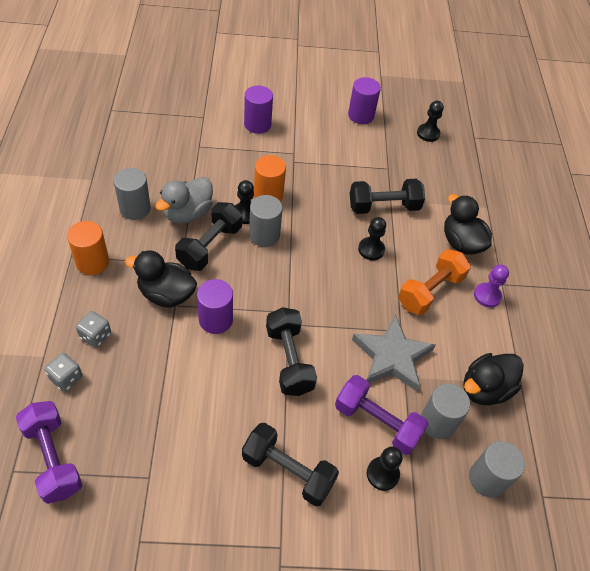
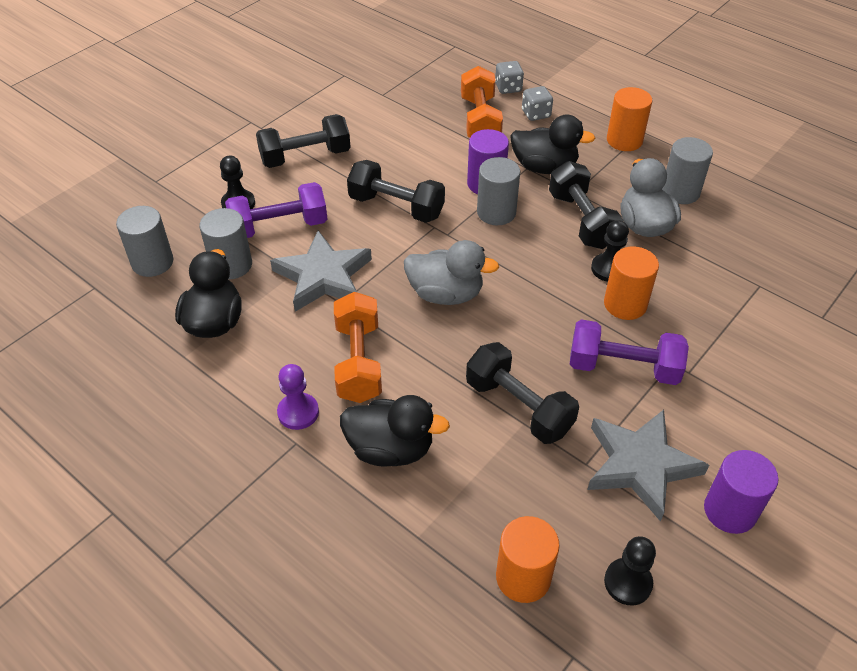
camera: 135 degrees right, 5 degrees down
(53, 458) = (445, 63): purple dumbbell -> purple dumbbell (623, 367)
(134, 370) = (480, 120): none -> orange dumbbell
(166, 294) = (544, 167): black duck -> black duck turned 45 degrees clockwise
(257, 124) = (775, 365): purple cylinder -> none
(264, 235) = (563, 268): grey cylinder -> grey cylinder (496, 212)
(341, 281) = (446, 294): none -> grey duck
(368, 150) = (640, 465): none -> grey star
(371, 249) = (463, 347): black pawn -> none
(383, 206) = (519, 407): black dumbbell -> black dumbbell turned 75 degrees counterclockwise
(463, 164) = (523, 577): none -> orange cylinder

